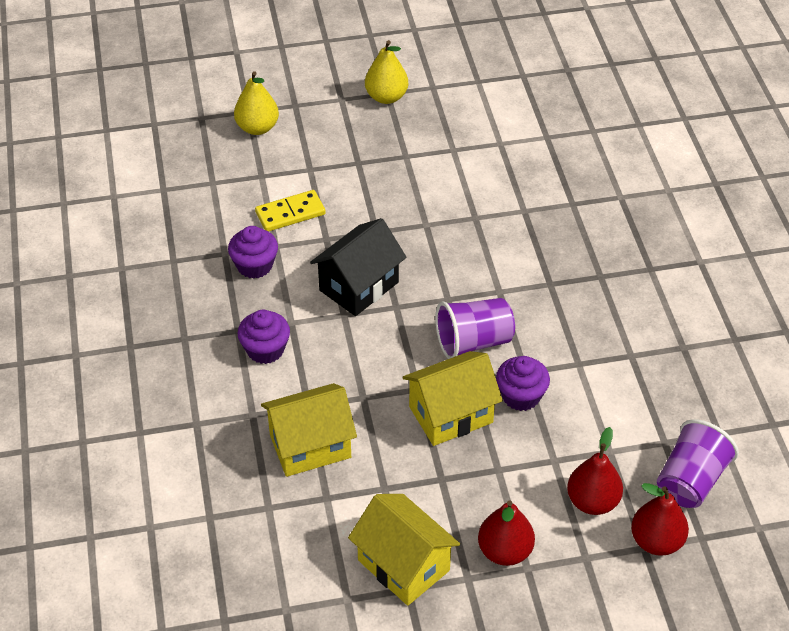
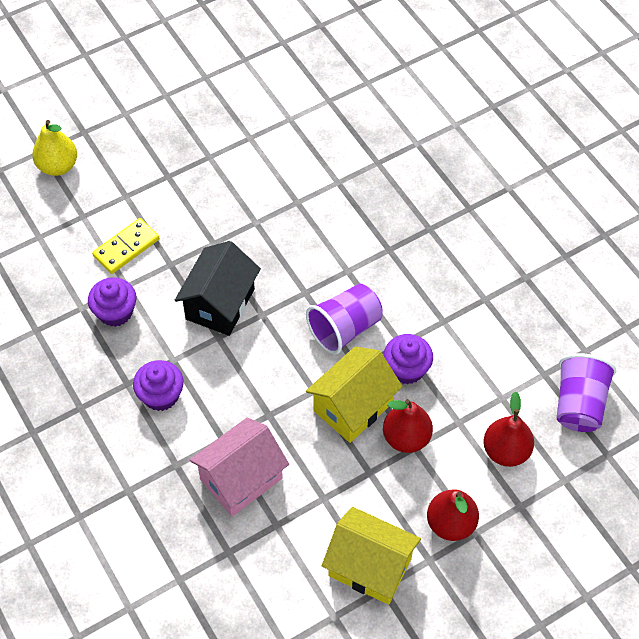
camera: 20 degrees left, 10 degrees up
(310, 446) = (241, 479): yellow house -> pink house
(386, 97) = (166, 99): yellow pear -> none
(656, 541) = (572, 471): red pear -> red pear (406, 438)

